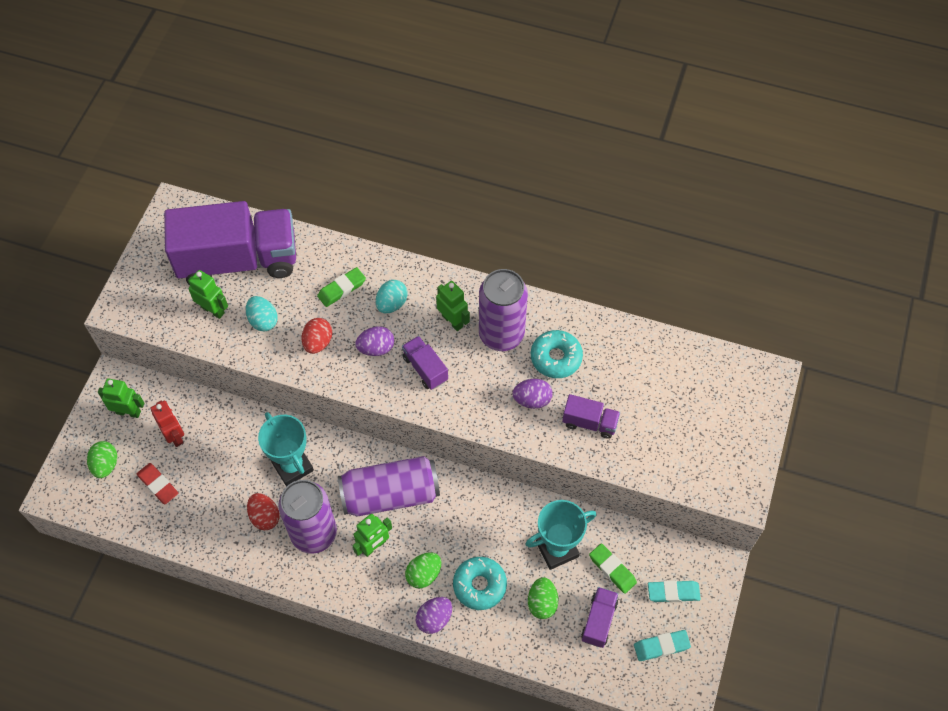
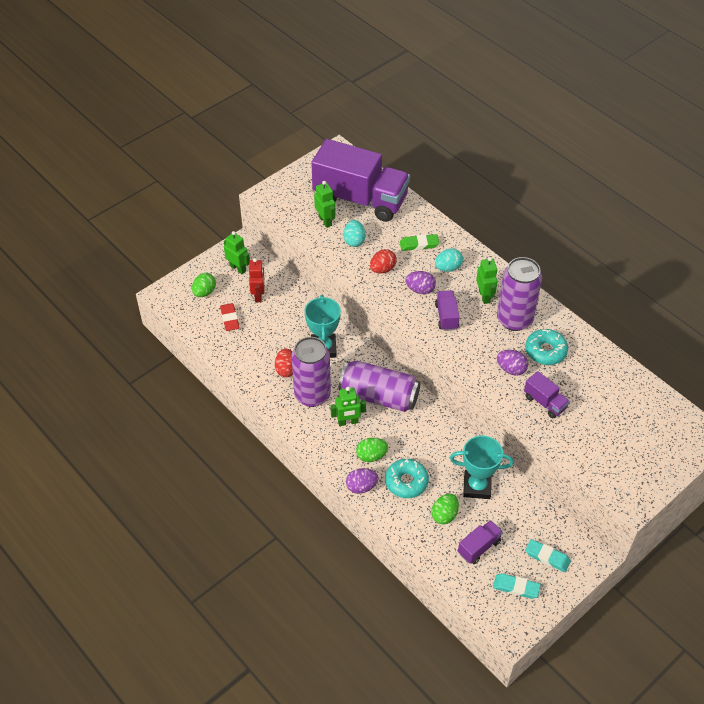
camera: 30 degrees right, 10 degrees down
(612, 569) = (510, 519): green eraser -> none

